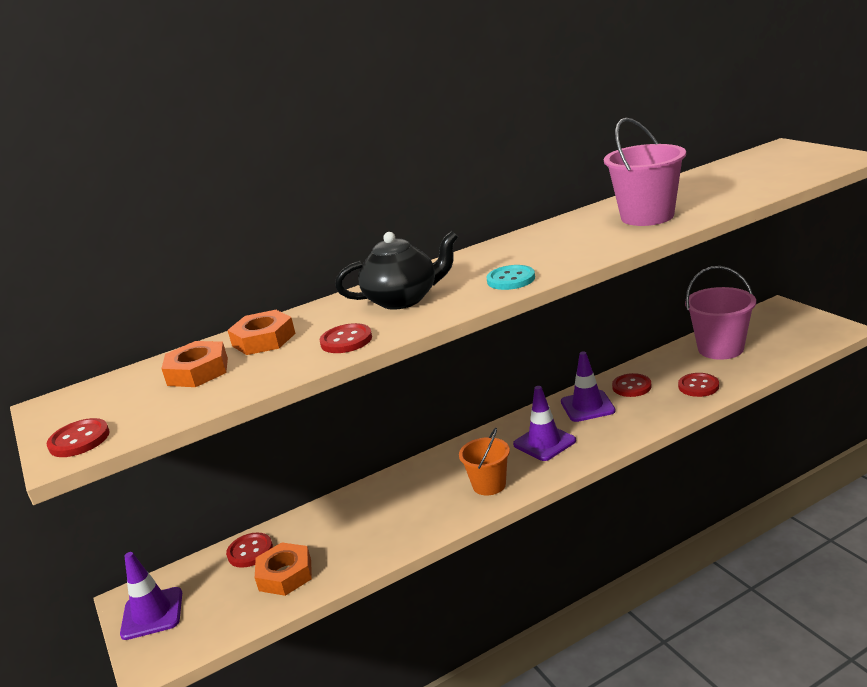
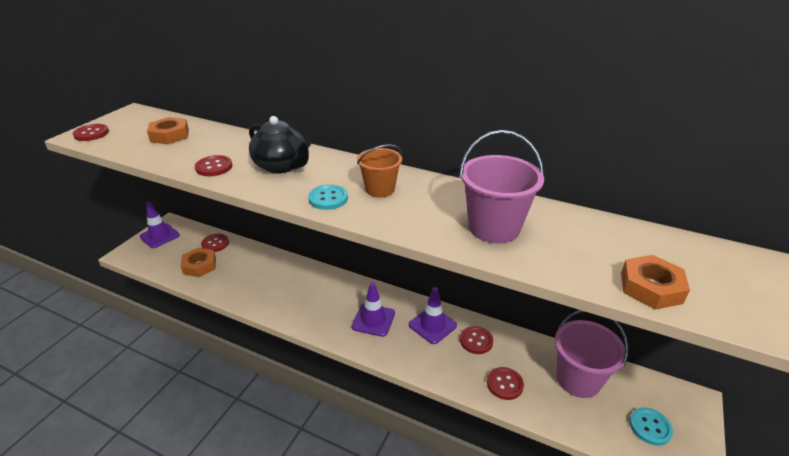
camera: 50 degrees right, 10 degrees up
(263, 340) = (213, 139): orange nut -> orange nut (651, 287)
(489, 485) = (312, 312): orange bucket -> orange bucket (380, 189)
(791, 334) = (650, 427): none -> turquoise button

